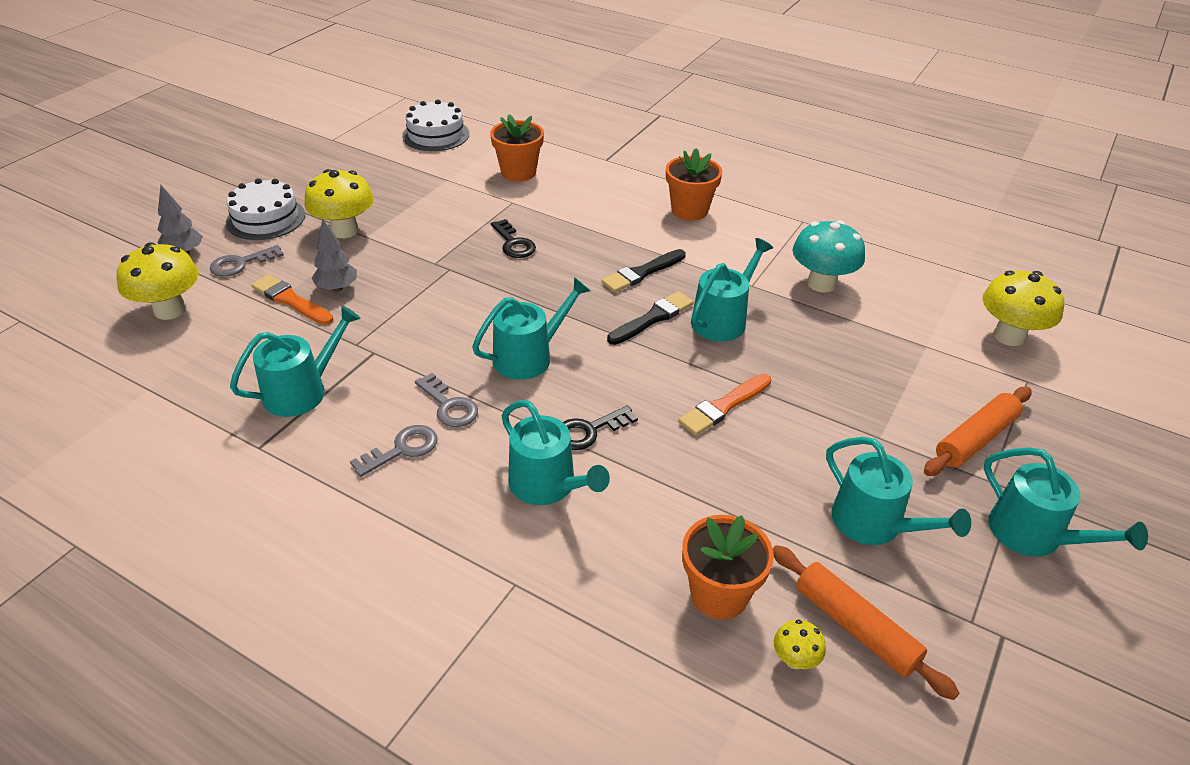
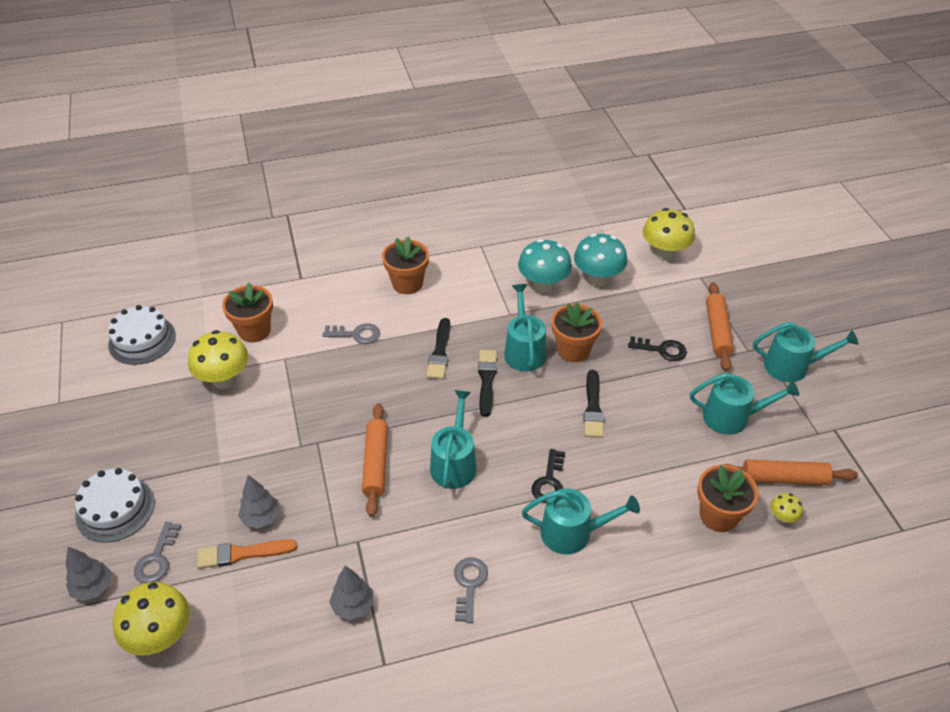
camera: 45 degrees left, 5 degrees up
(302, 391) = (353, 606): turquoise watering can -> grey tree
(345, 230) = (196, 471): yellow mushroom -> yellow mushroom (224, 380)
(449, 406) = (455, 534): grey key -> grey key (356, 334)
(468, 312) = (375, 463): none -> orange rolling pin
(514, 243) = (332, 390): black key -> black key (662, 350)
(723, 406) = (593, 407): orange brush -> black brush
(774, 350) = (573, 350): none -> orange flower pot
(891, 312) = (597, 279): none -> turquoise mushroom

